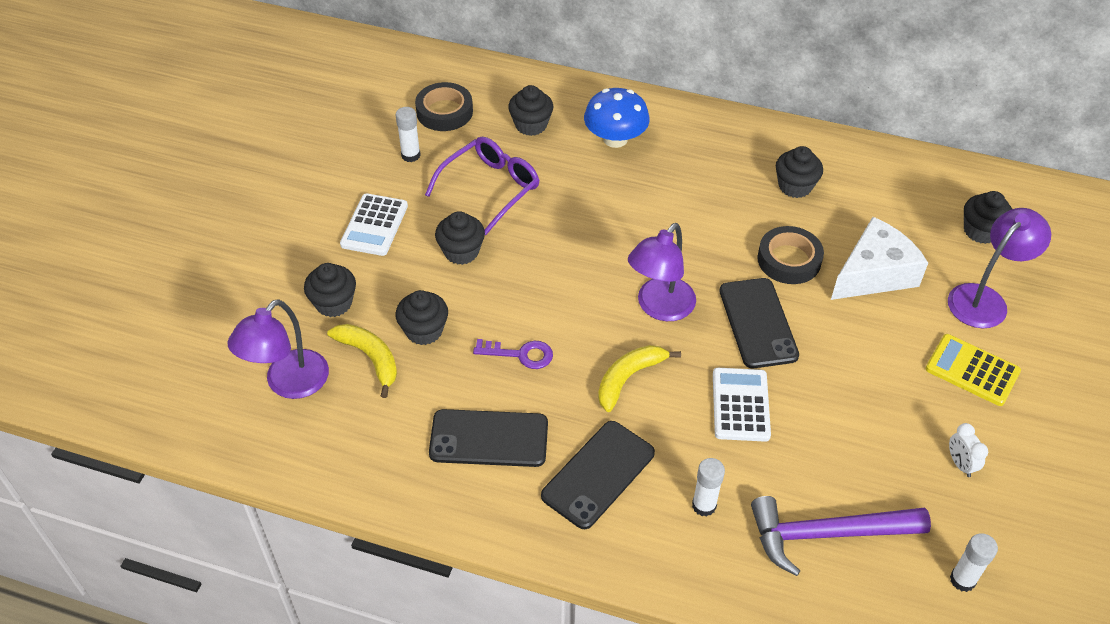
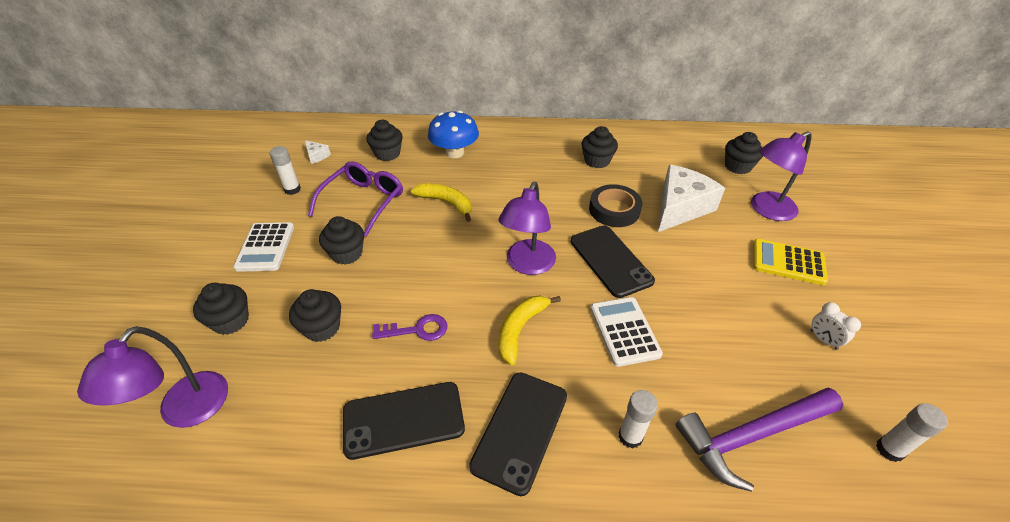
camera: 15 degrees left, 5 degrees down
(370, 358) = (271, 365): yellow banana -> yellow banana (446, 203)
(444, 112) = (317, 156): black tape -> white cheese
(984, 299) = (766, 210): purple lamp -> purple lamp turned 150 degrees counterclockwise

